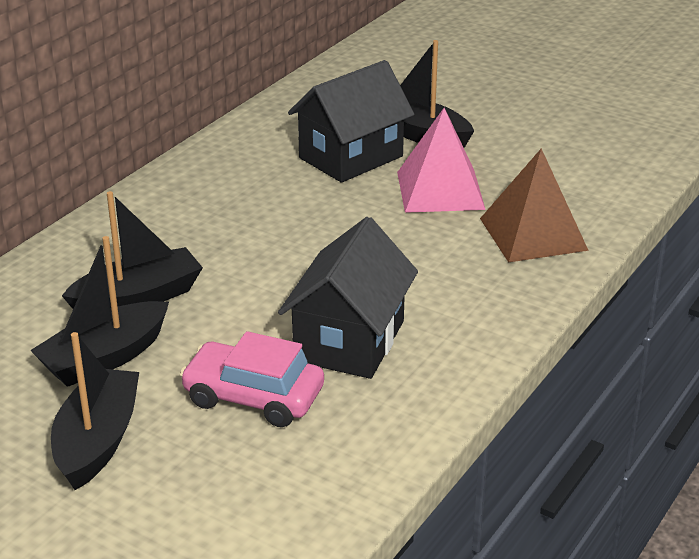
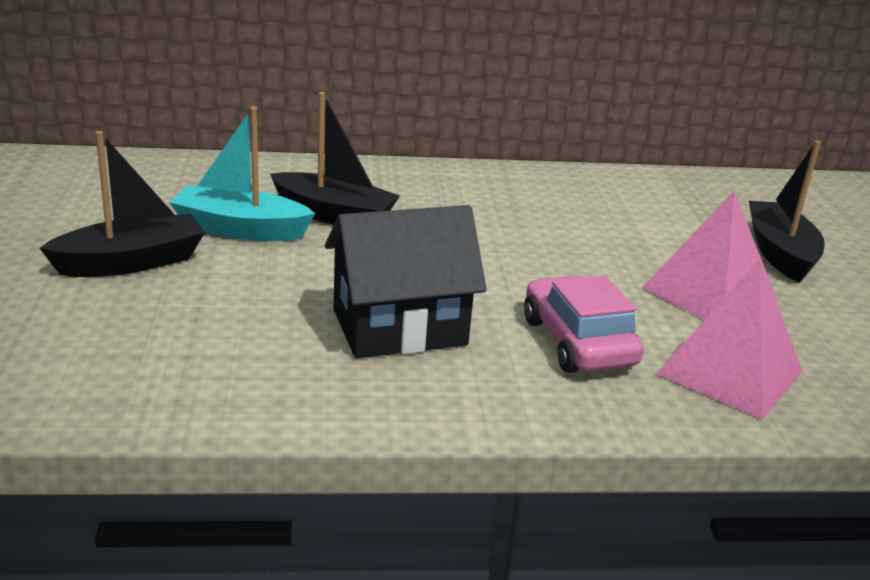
camera: 50 degrees right, 5 degrees down
(104, 358) = (240, 229): black boat -> turquoise boat
(253, 397) = (260, 308): pink car -> pink car (578, 342)
(351, 157) = (678, 233): black house -> none
(533, 234) = (730, 372): brown pyramid -> pink pyramid

